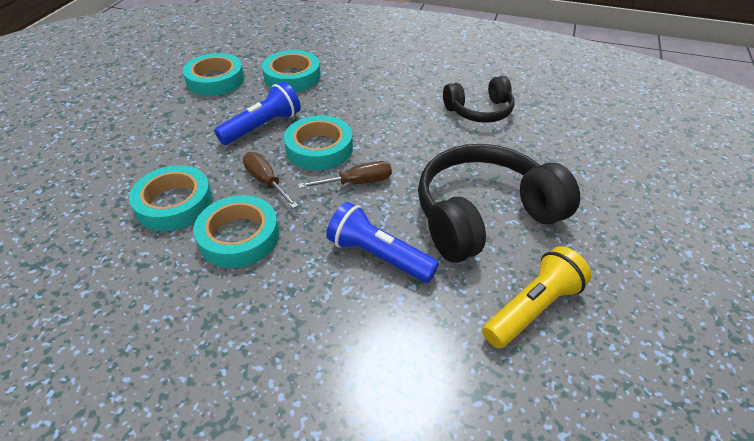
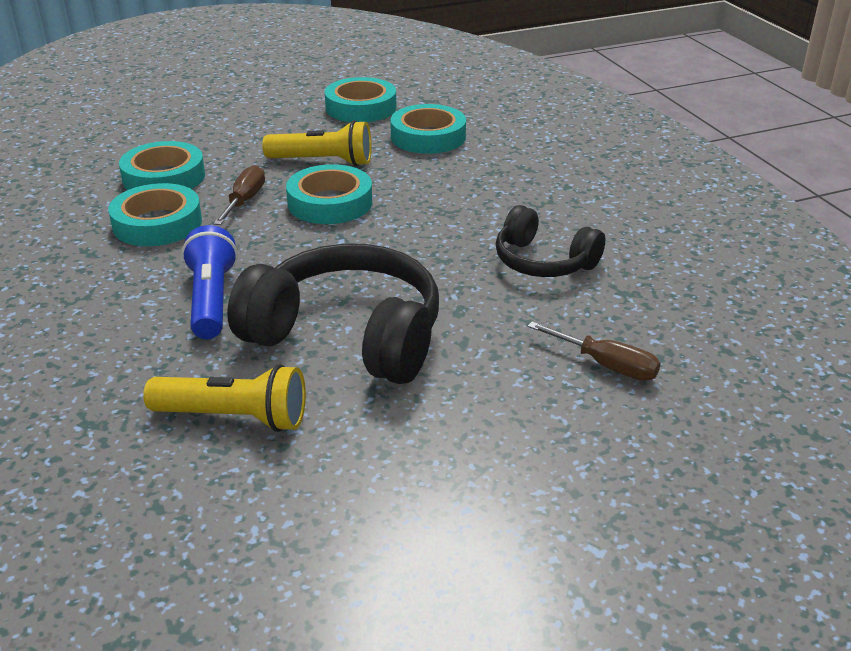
camera: 50 degrees right, 10 degrees down
(262, 126) = (323, 161): blue flashlight -> yellow flashlight
(357, 183) = (304, 244): brown screwdriver -> brown screwdriver (606, 365)

